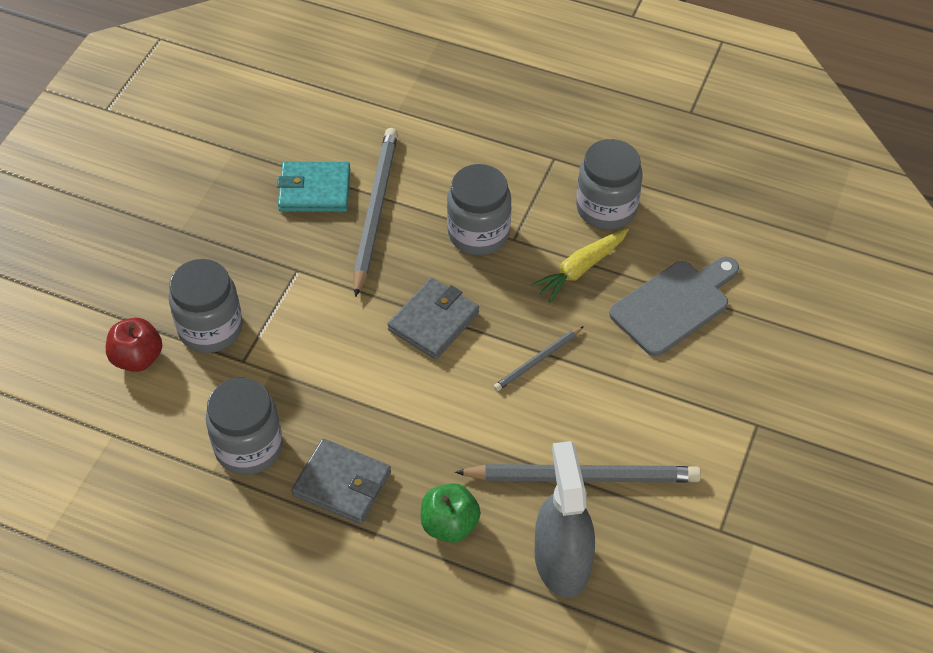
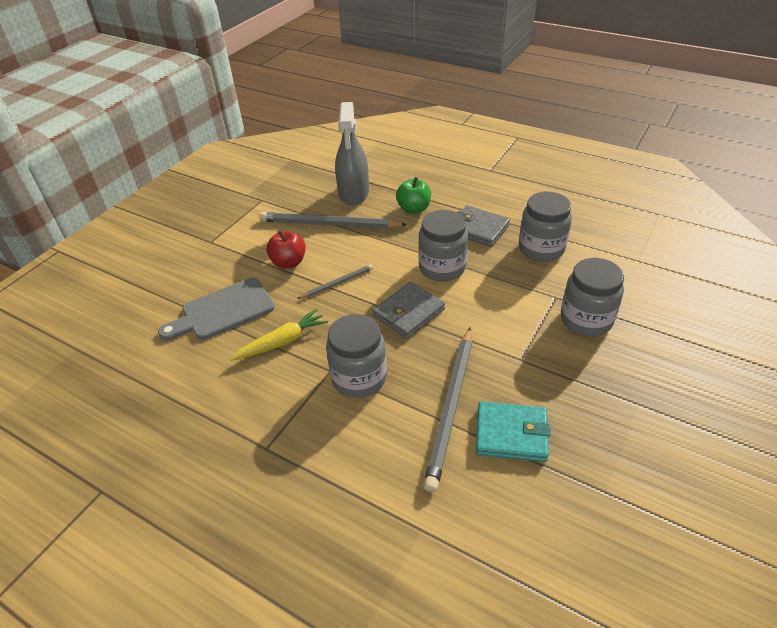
camera: 170 degrees left, 10 degrees down
(137, 358) = (638, 303): red apple -> red apple (288, 263)
(606, 208) = (238, 391): grey jar -> grey jar (442, 268)

